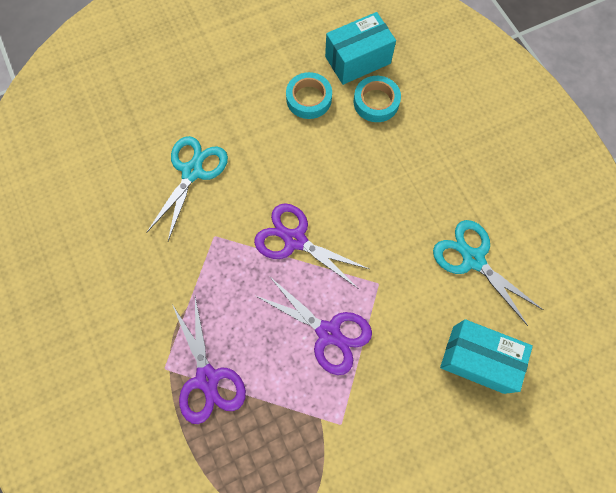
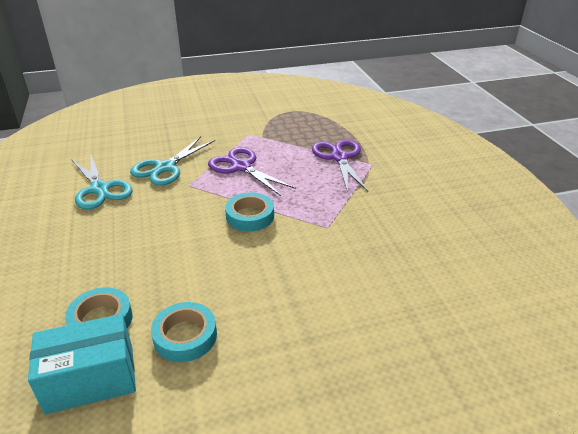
camera: 170 degrees left, 35 degrees down
(192, 172) = (348, 279): turquoise scissors -> turquoise scissors (165, 167)
(295, 240) = (250, 216): purple scissors -> turquoise tape
(478, 359) = (139, 147): turquoise box -> none

